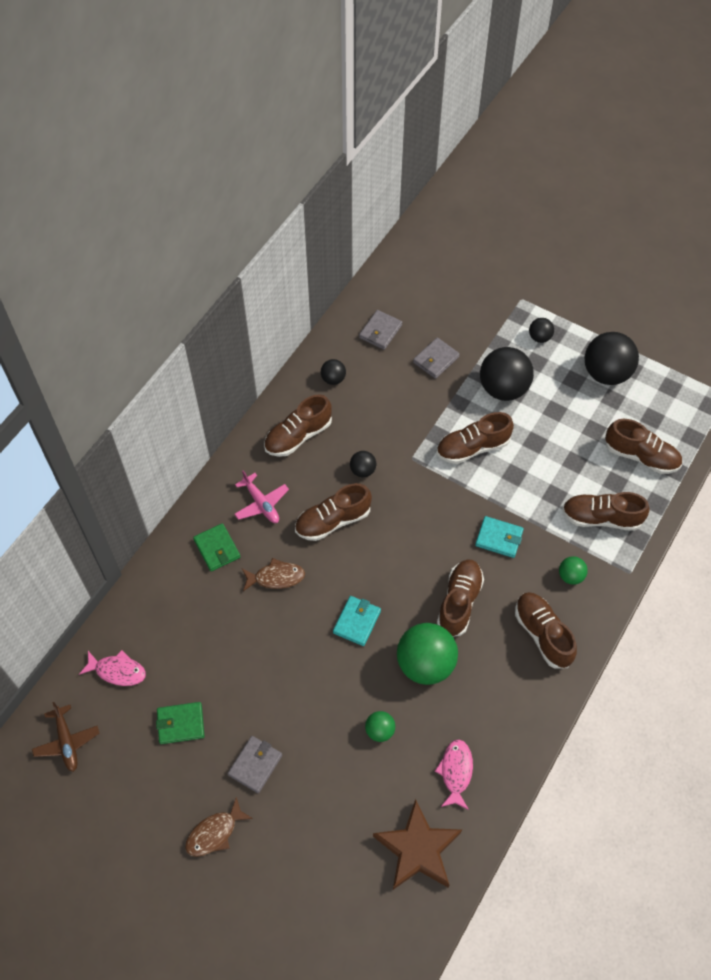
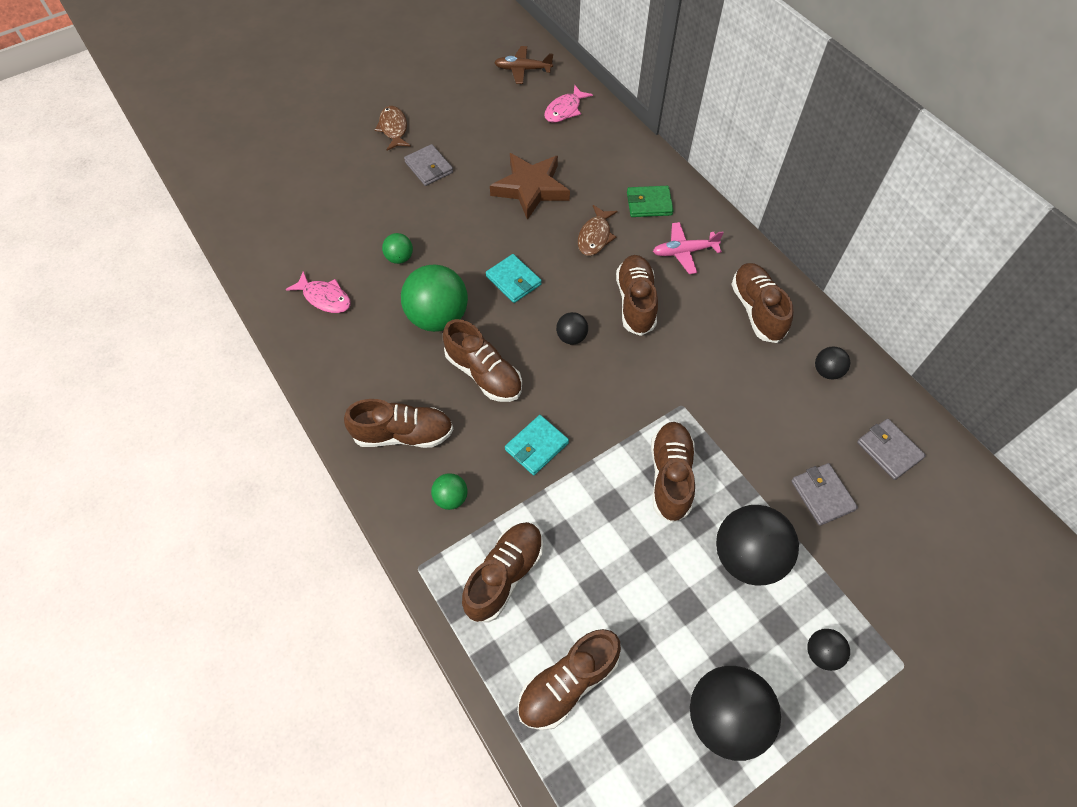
camera: 115 degrees right, 0 degrees up
(180, 724) = (494, 134): green wallet -> none
(363, 470) = (686, 352): black ball -> black ball (571, 337)
(417, 849) = (285, 245): brown star -> brown star (531, 188)

